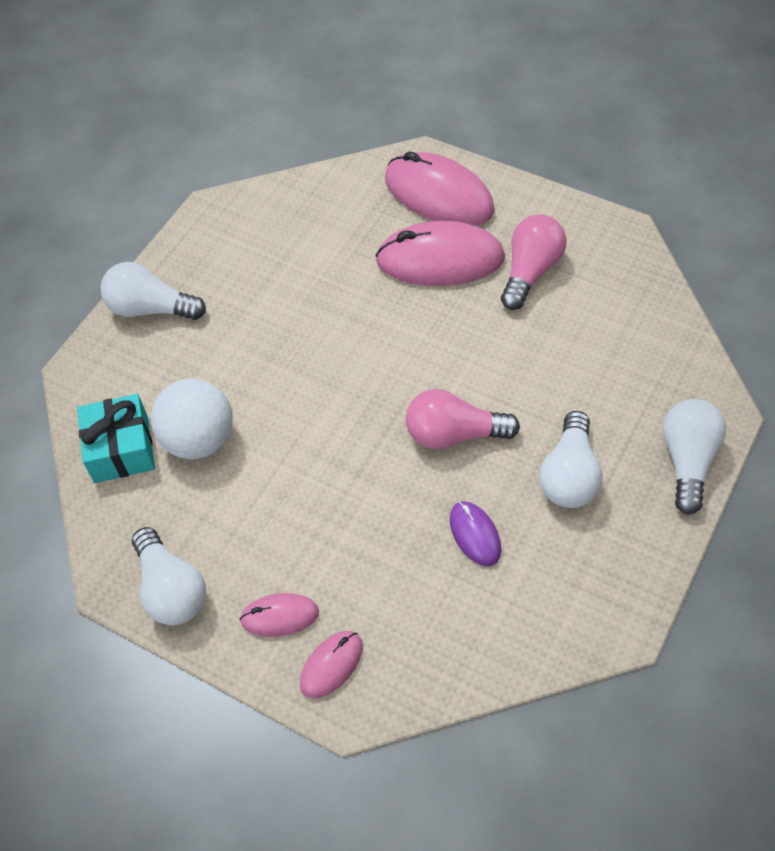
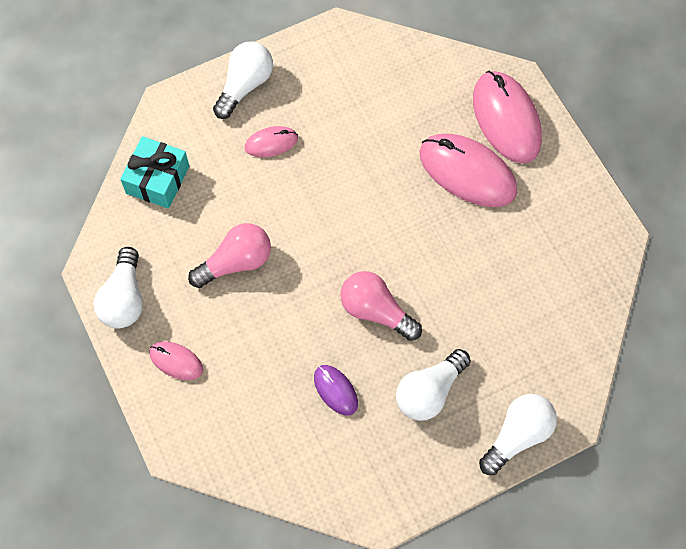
camera: 30 degrees right, 10 degrees up
(151, 308) = (245, 85): white light bulb -> white light bulb turned 75 degrees clockwise
(199, 439) = (210, 205): white ball -> none
(331, 665) = (184, 414): pink mouse -> pink mouse (271, 143)
(475, 535) = (335, 390): purple mouse -> purple mouse turned 45 degrees counterclockwise
(530, 271) = (524, 223): pink light bulb -> pink light bulb (236, 262)

